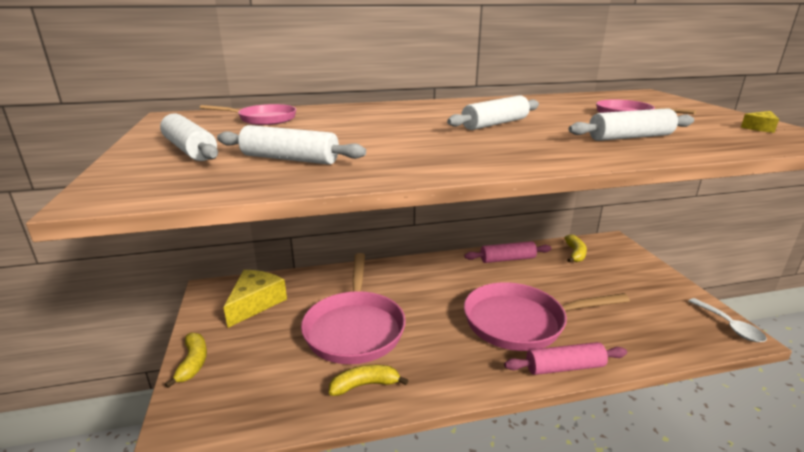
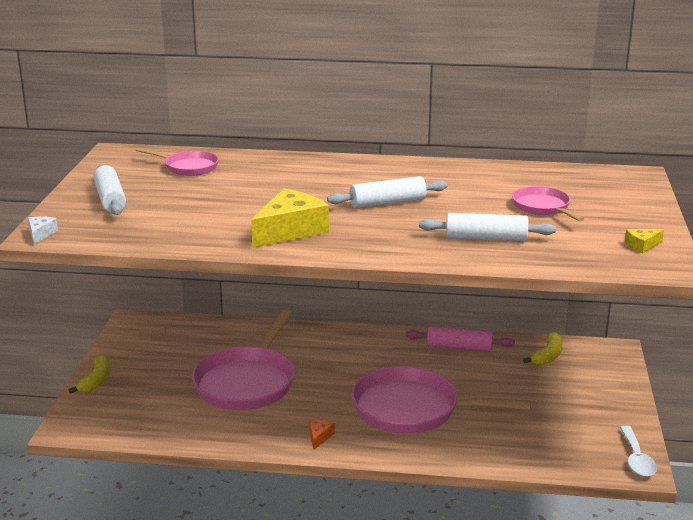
camera: 20 degrees right, 0 degrees up
(103, 194) = (40, 234): none -> white cheese
(255, 303) = (168, 342): yellow cheese -> yellow cheese (290, 230)
(290, 159) = (176, 220): white rolling pin -> none
(365, 385) = (228, 427): yellow banana -> none
(462, 373) = (319, 437): none -> orange cheese
(564, 367) = (418, 453): pink rolling pin -> none

